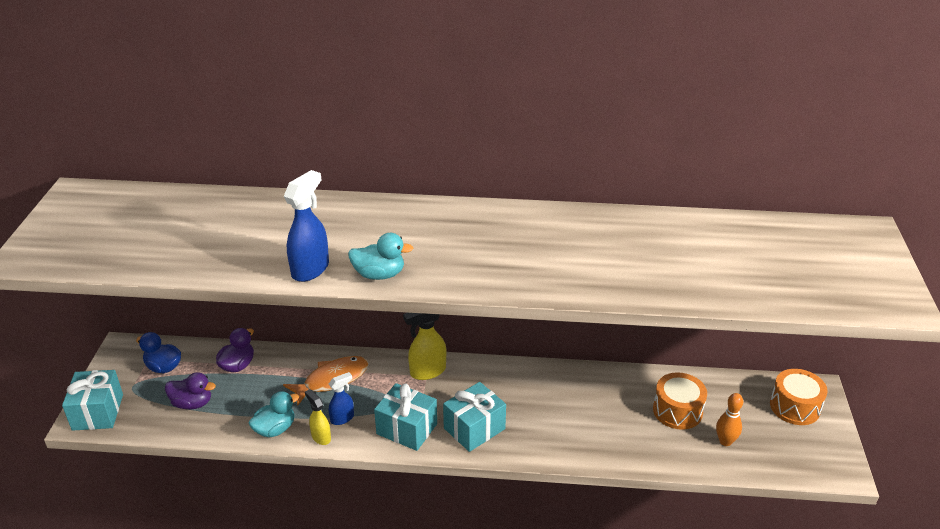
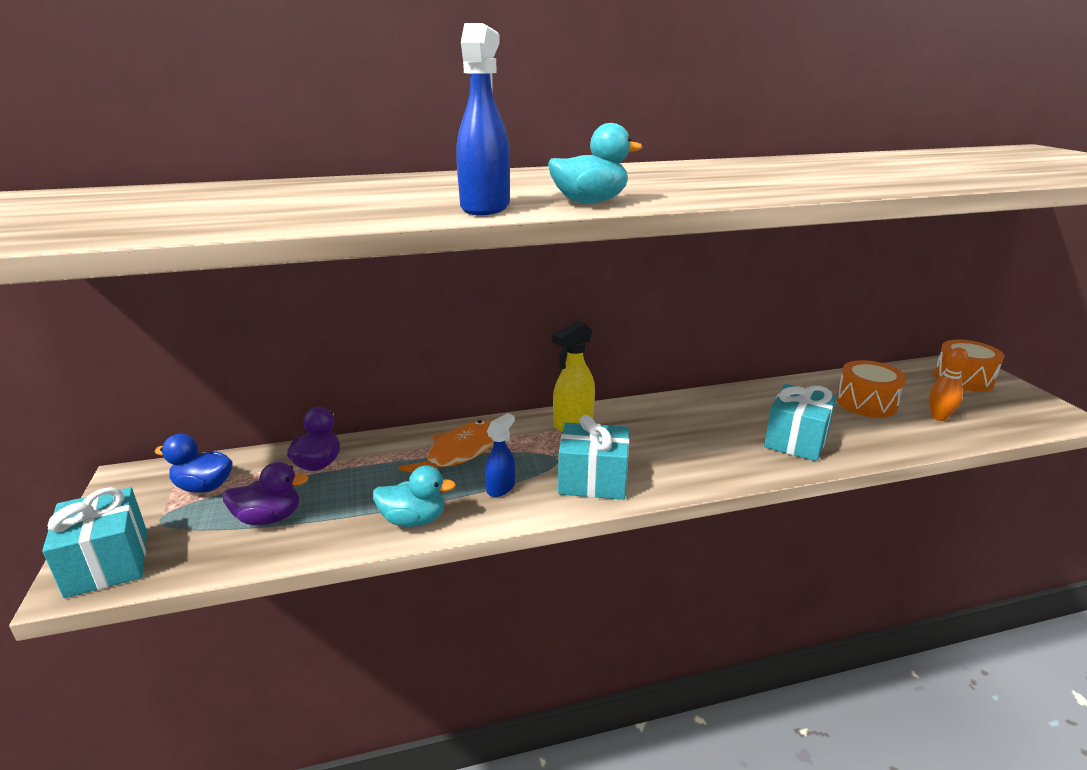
camera: 20 degrees left, 10 degrees down
(275, 429) = (413, 520): turquoise duck -> turquoise duck turned 60 degrees clockwise
(321, 437) = (485, 514): yellow spray bottle -> none
(474, 428) = (674, 462): turquoise gift -> turquoise gift (796, 440)

